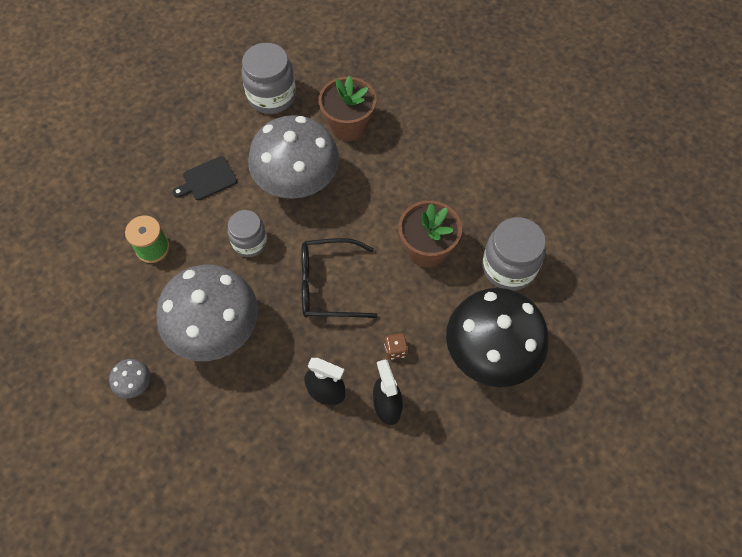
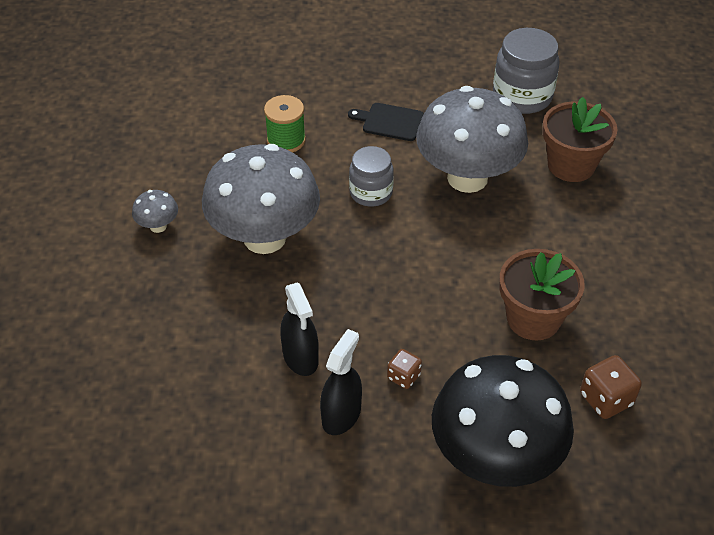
camera: 45 degrees right, 15 degrees down
(328, 285) = (402, 276): black glasses -> none
(508, 267) = (606, 399): grey jar -> brown dice

